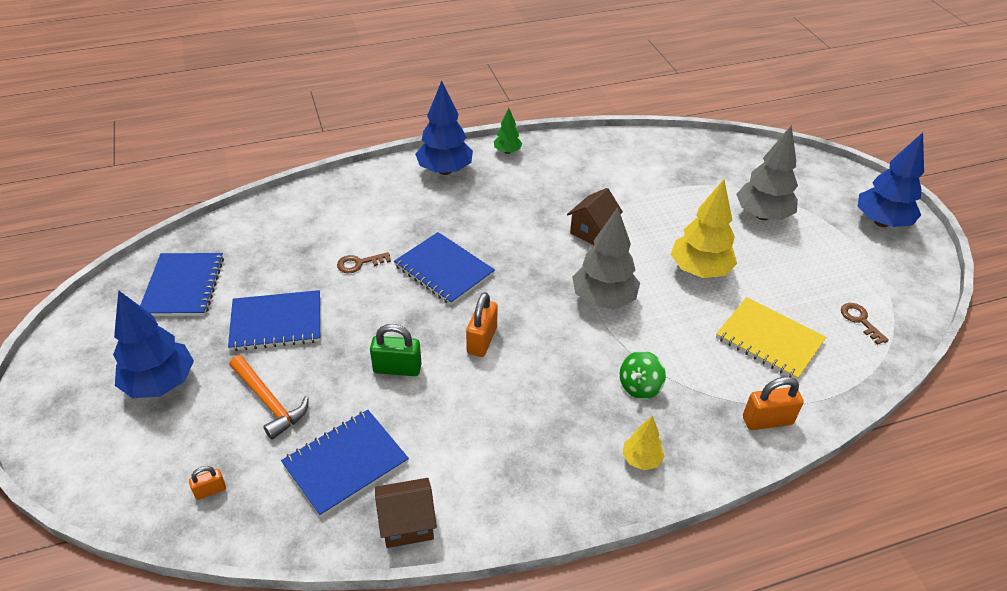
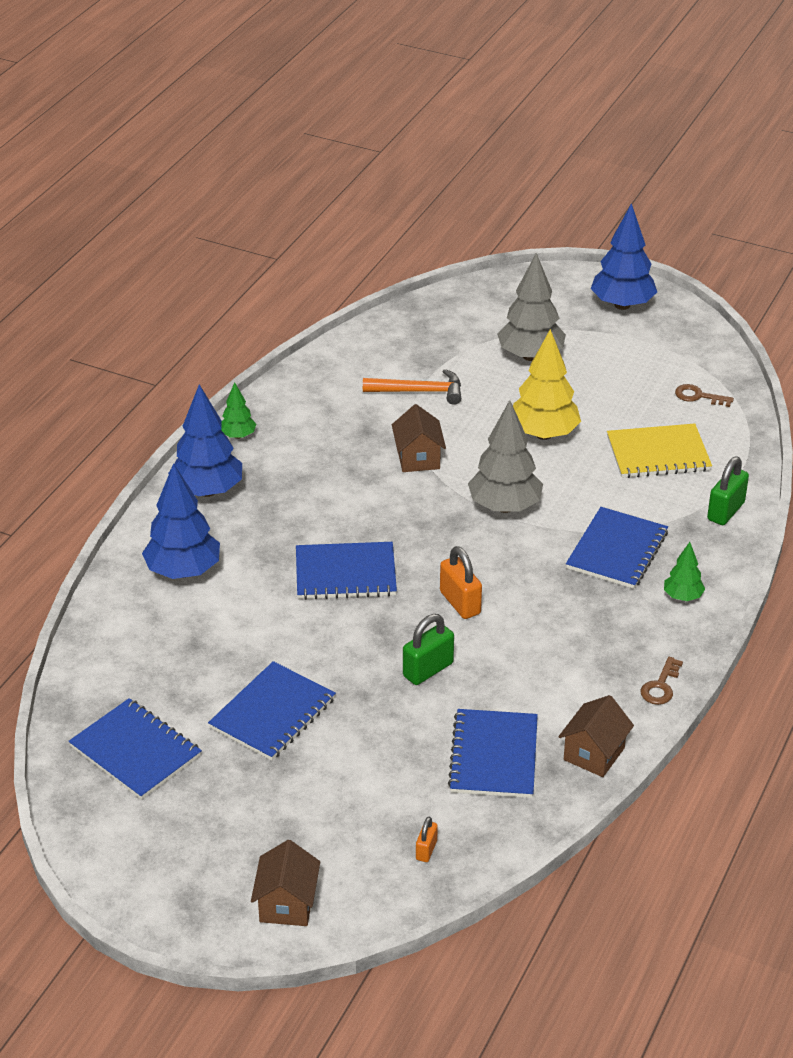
camera: 45 degrees left, 5 degrees down
(94, 449) = (287, 904): none -> brown house
(160, 383) = (256, 826): blue tree -> blue tree (183, 571)
(269, 401) = (367, 767): orange hammer -> orange hammer (419, 391)
(359, 263) = (264, 620): brown key -> brown key (661, 686)
(639, 386) = (617, 550): green spinning top -> blue notebook
(641, 459) = (682, 597): yellow tree -> green tree
(767, 420) = (725, 511): orange padlock -> green padlock

